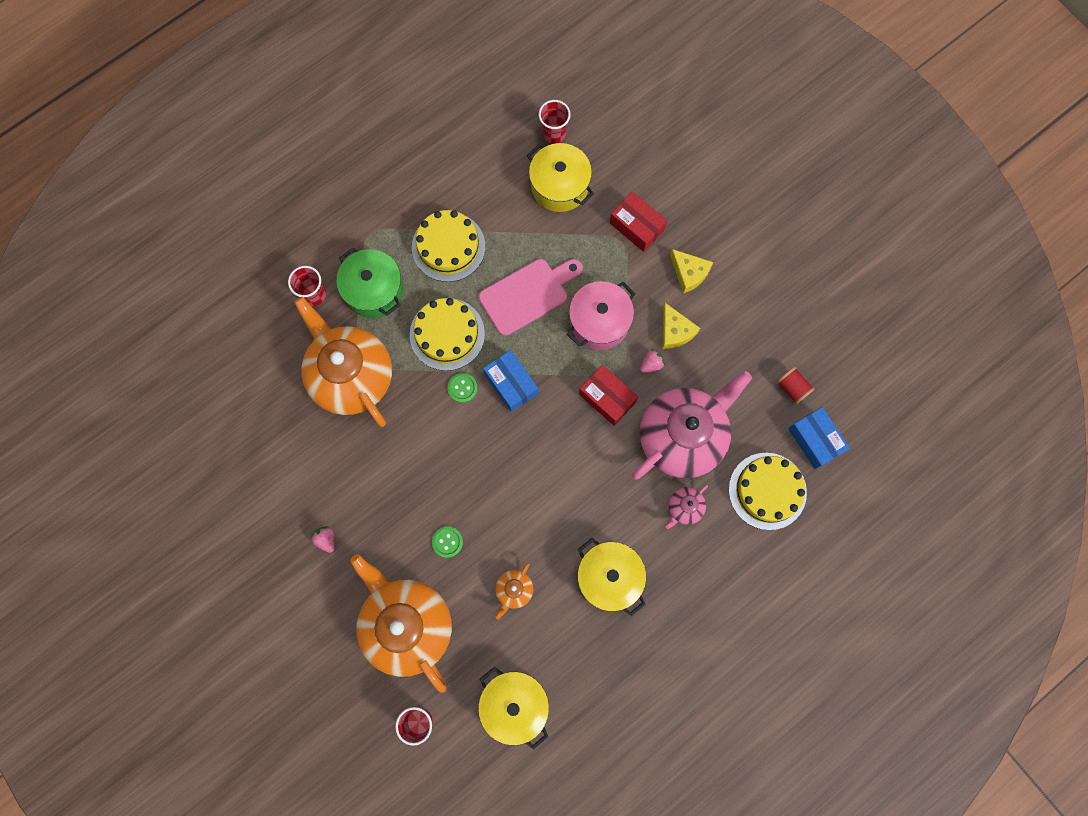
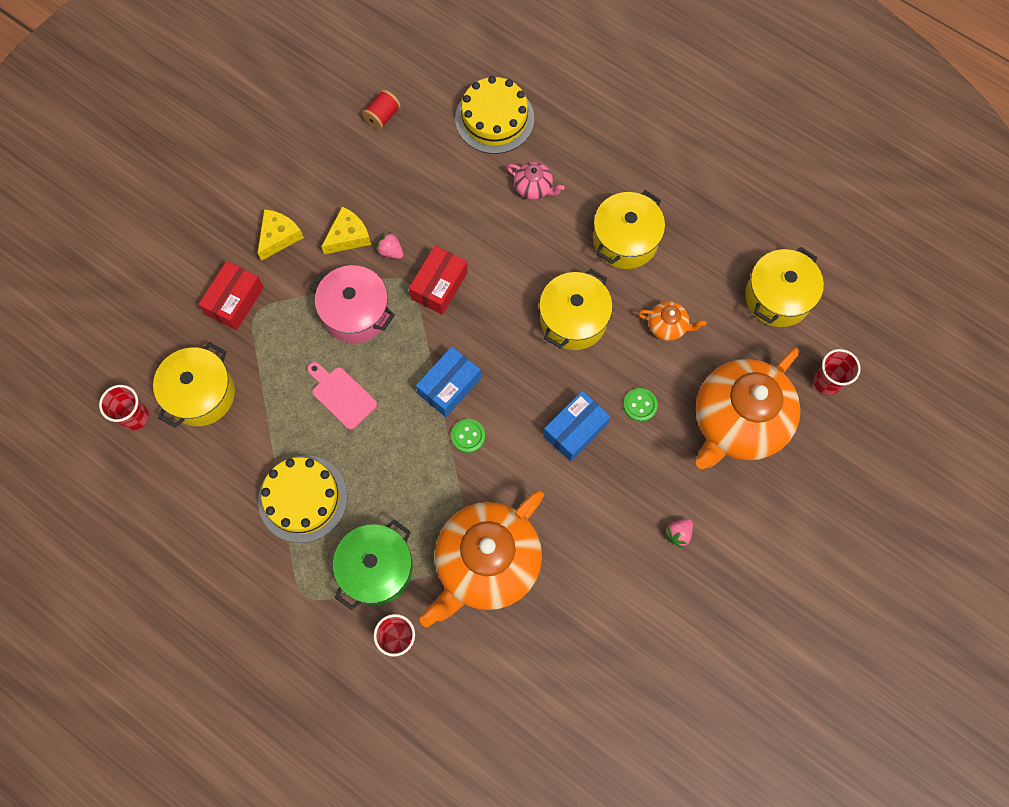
camera: 105 degrees left, 5 degrees down
(447, 334) = (409, 470): yellow cake -> none
(527, 294) = (341, 395): pink cutting board -> pink cutting board, size x0.65
(543, 507) = (573, 319): none -> yellow pot
(683, 436) = (461, 205): pink teapot -> none
(815, 440) = (431, 87): blue box -> blue box (575, 430)

